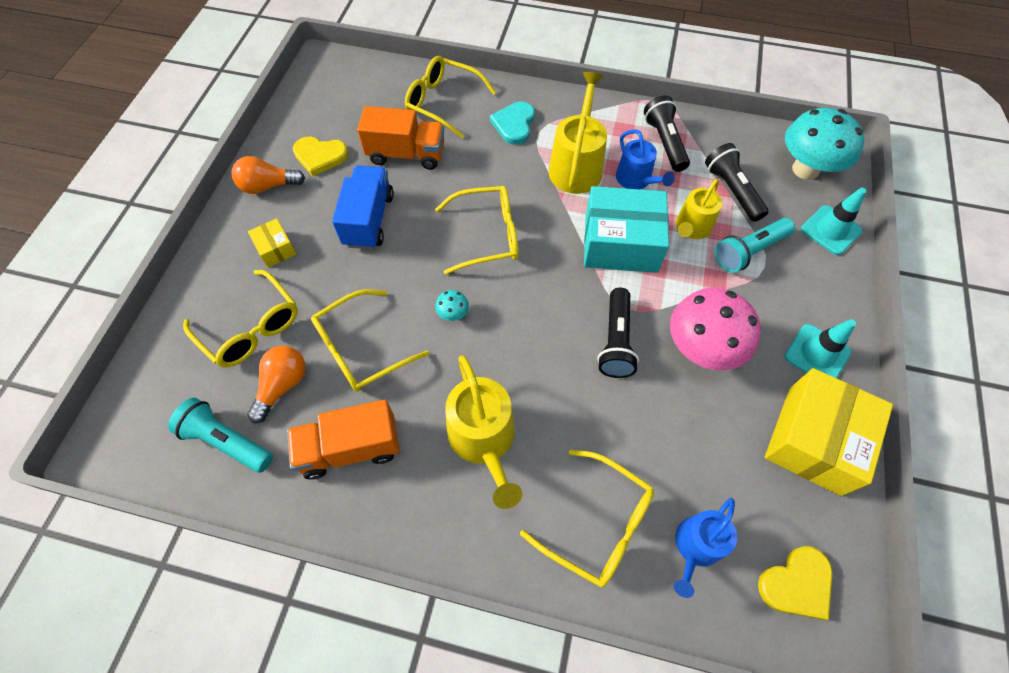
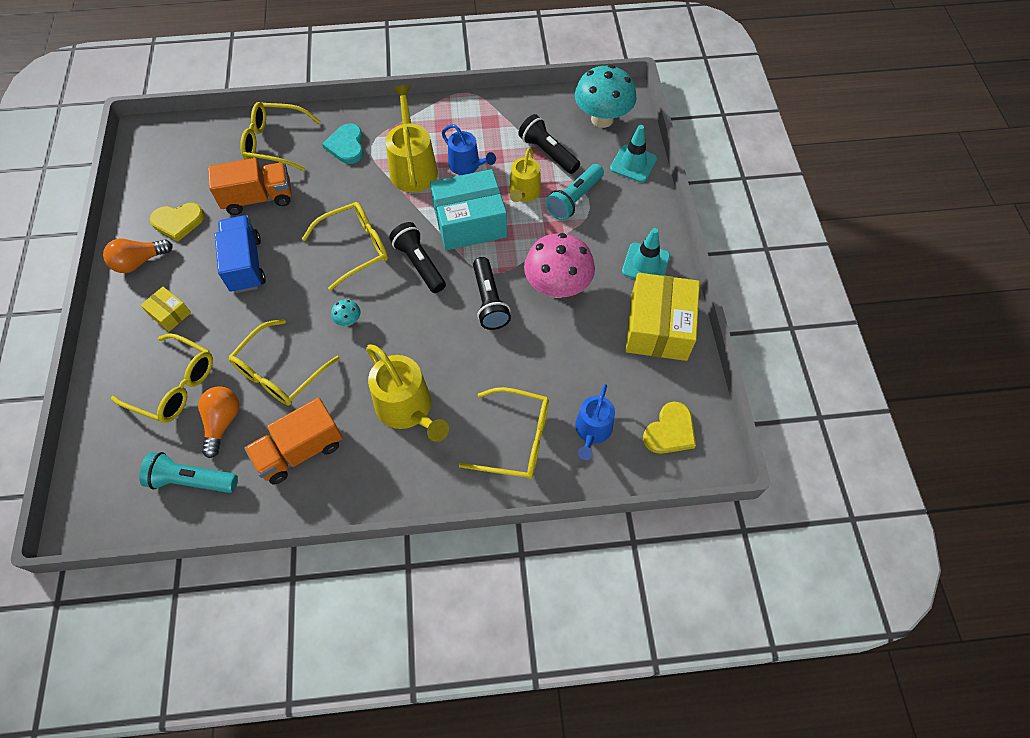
camera: 20 degrees left, 0 degrees up
(664, 142) = (481, 127): black flashlight -> black flashlight (419, 264)

